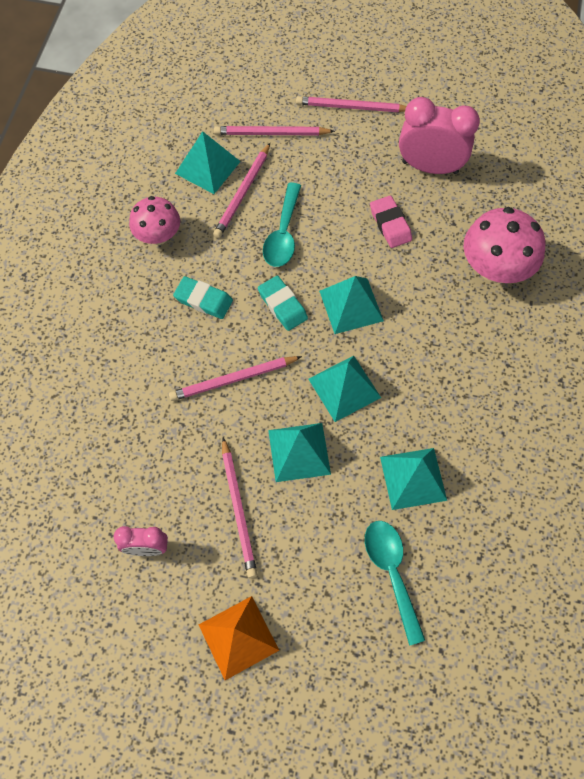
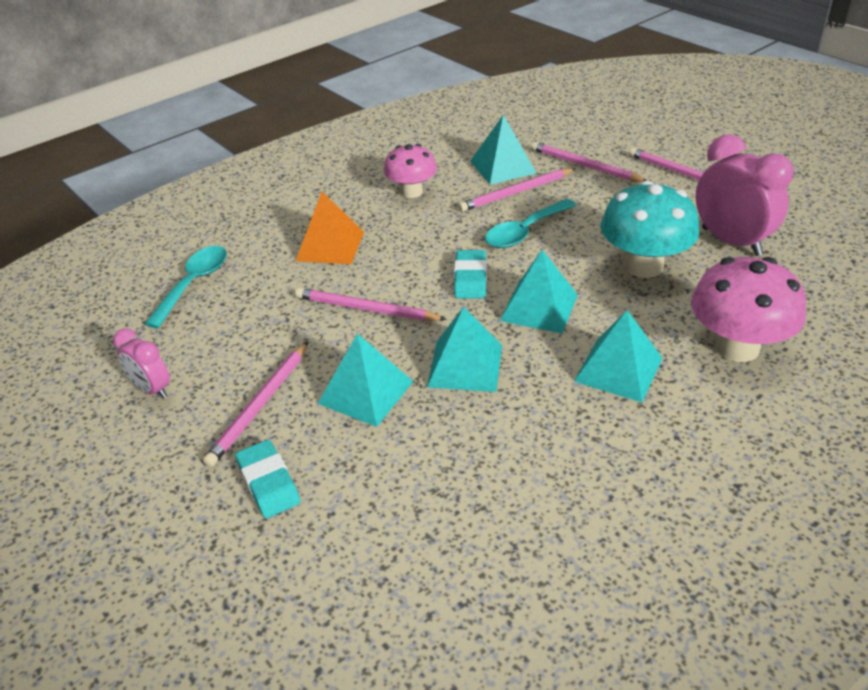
camera: 40 degrees right, 25 degrees down
(203, 300) = (403, 245): turquoise eraser -> turquoise eraser (268, 483)
(238, 637) = (139, 508): orange pyramid -> orange pyramid (330, 246)
(390, 224) = (643, 266): pink eraser -> turquoise mushroom
(391, 572) = (345, 551): turquoise spoon -> turquoise spoon (194, 284)
(413, 478) = (459, 478): turquoise pyramid -> turquoise pyramid (618, 369)

